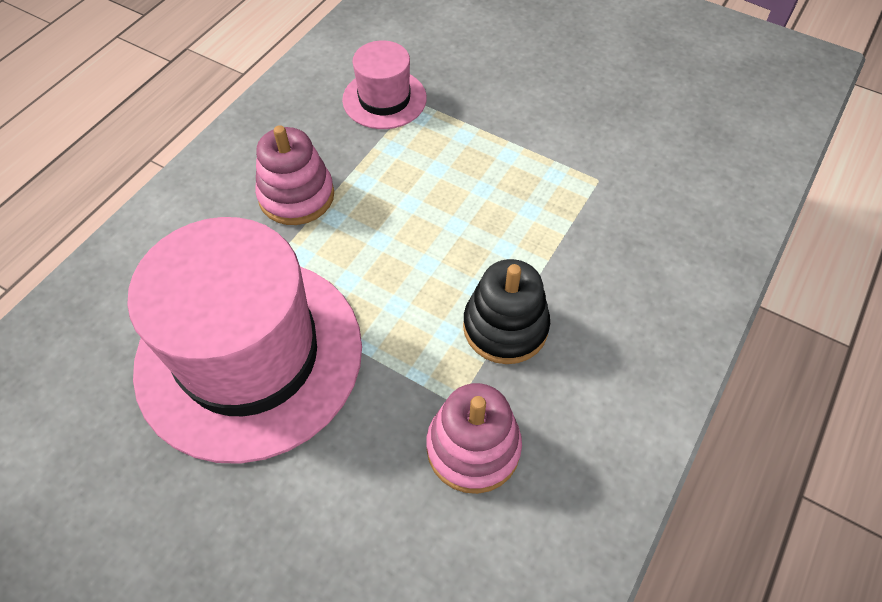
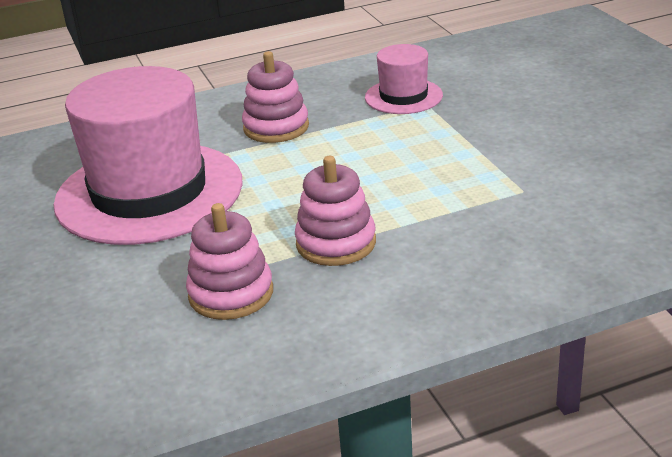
camera: 40 degrees right, 25 degrees down
(505, 327) = (336, 243): black stacking toy -> pink stacking toy

